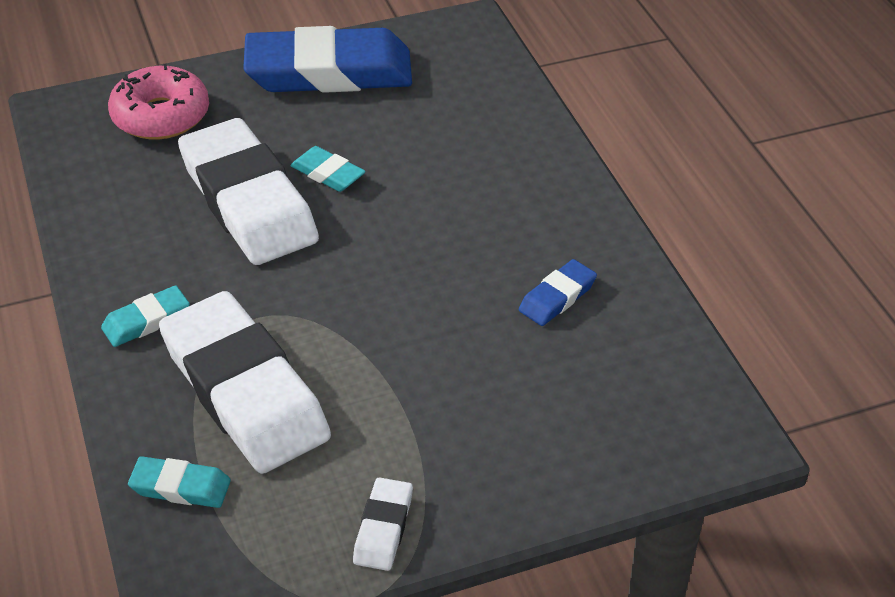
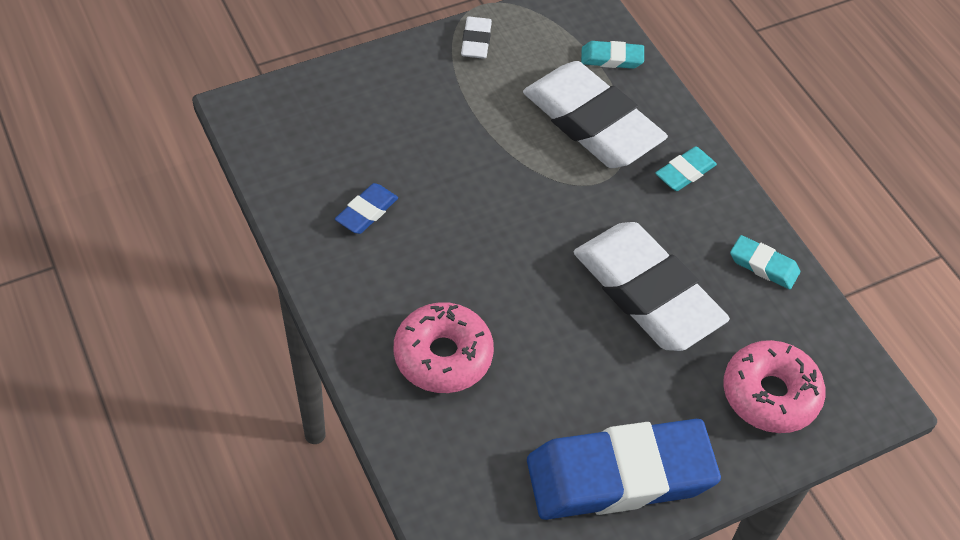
camera: 170 degrees right, 10 degrees up
(328, 174) = (584, 330): turquoise eraser -> turquoise eraser (763, 265)
(480, 161) = (443, 356): none -> pink donut

